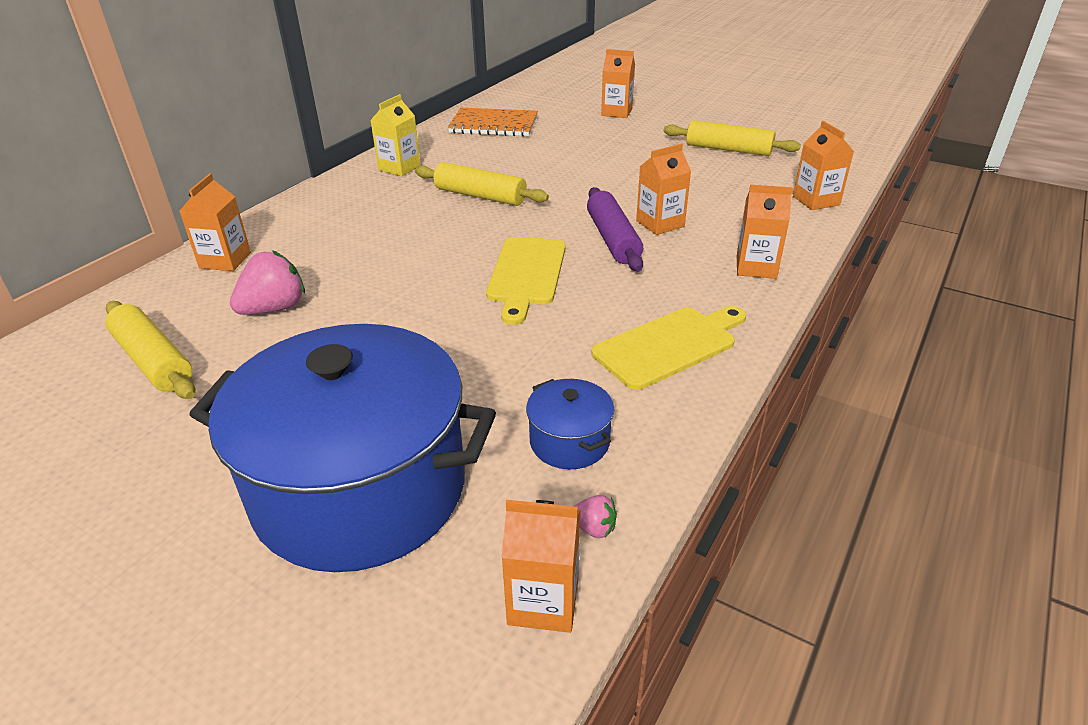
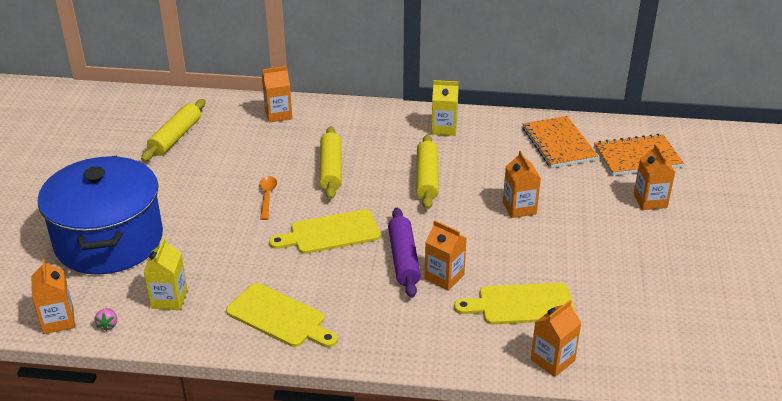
camera: 65 degrees right, 0 degrees up
(274, 308) = (239, 153): pink strawberry -> none
(403, 305) = (267, 196): none -> orange spoon
(550, 102) = (637, 157): none -> orange notebook
(569, 441) = (169, 299): blue pot -> yellow carton
(613, 239) = (404, 259): purple rolling pin -> purple rolling pin turned 60 degrees counterclockwise
(728, 149) = (623, 287): yellow rolling pin -> yellow rolling pin (331, 169)
(728, 196) = (521, 305): none -> yellow cutting board
(756, 267) = (407, 341): orange carton -> orange carton (519, 208)

